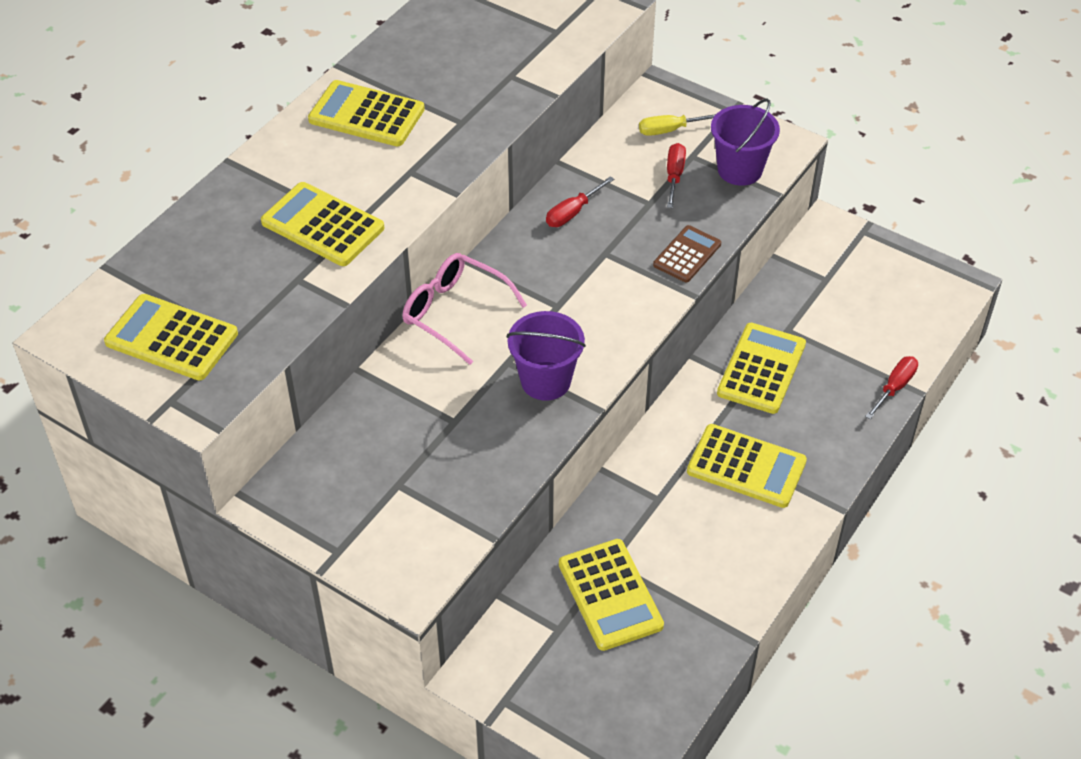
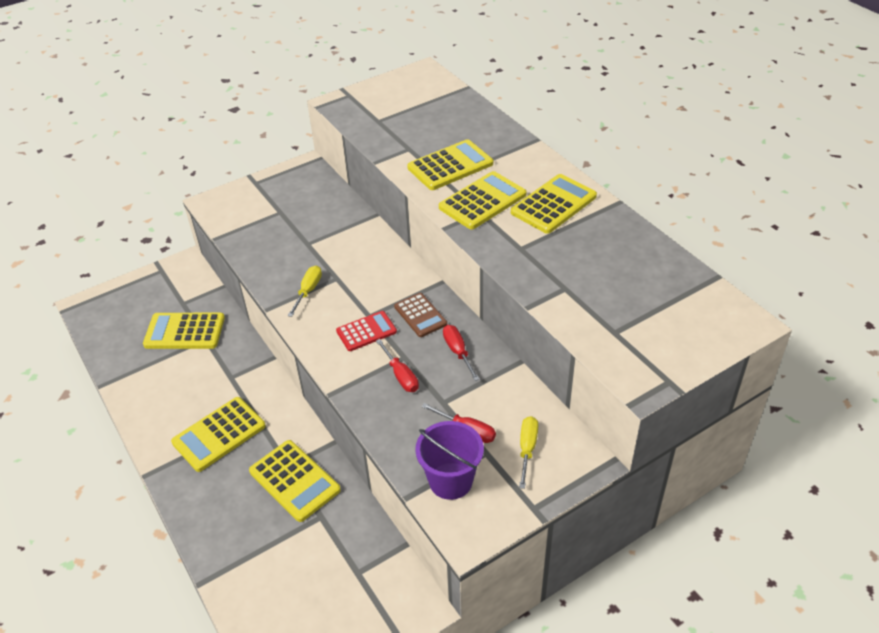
camera: 115 degrees right, 5 degrees down
(171, 338) = (394, 101): yellow calculator -> yellow calculator (482, 201)
(454, 312) = (396, 265): pink glasses -> none
(545, 381) = (308, 291): purple bucket -> yellow screwdriver
(584, 299) = (366, 331): none -> red calculator
(687, 254) = (373, 405): brown calculator -> brown calculator (420, 315)
(894, 387) = (216, 566): red screwdriver -> red screwdriver (400, 375)

